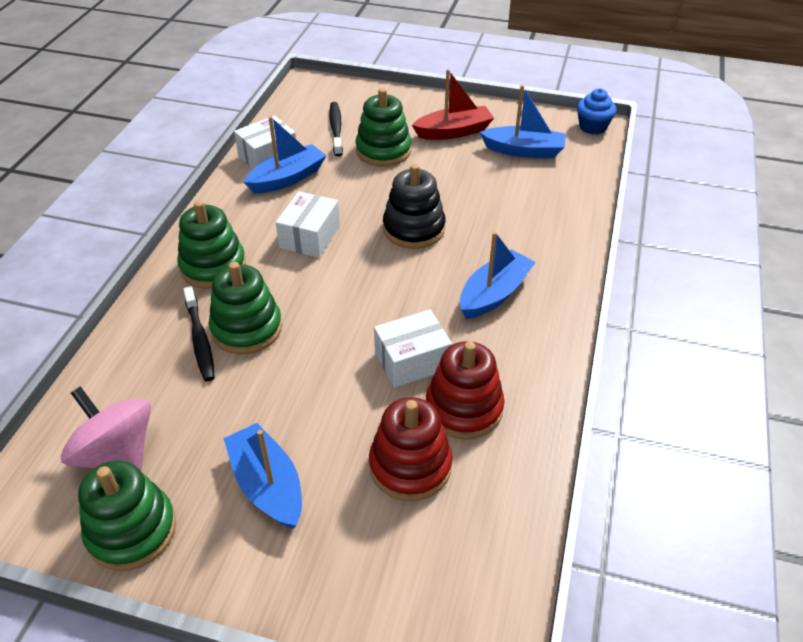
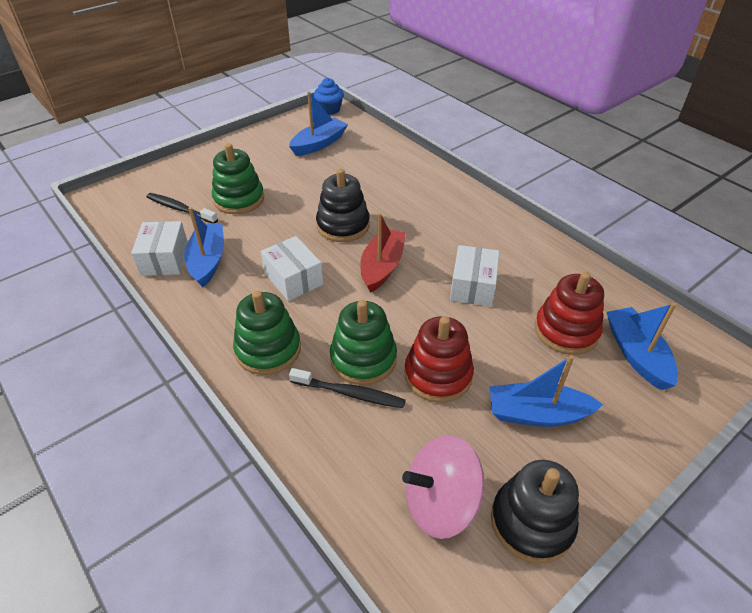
camera: 55 degrees left, 0 degrees up
(132, 530) = (532, 522): green stacking toy -> black stacking toy
(453, 132) = (260, 160): red boat -> red boat (382, 266)
(464, 408) = (533, 283): red stacking toy -> red stacking toy (438, 375)
(494, 294) = (443, 222): blue boat -> blue boat (636, 354)

